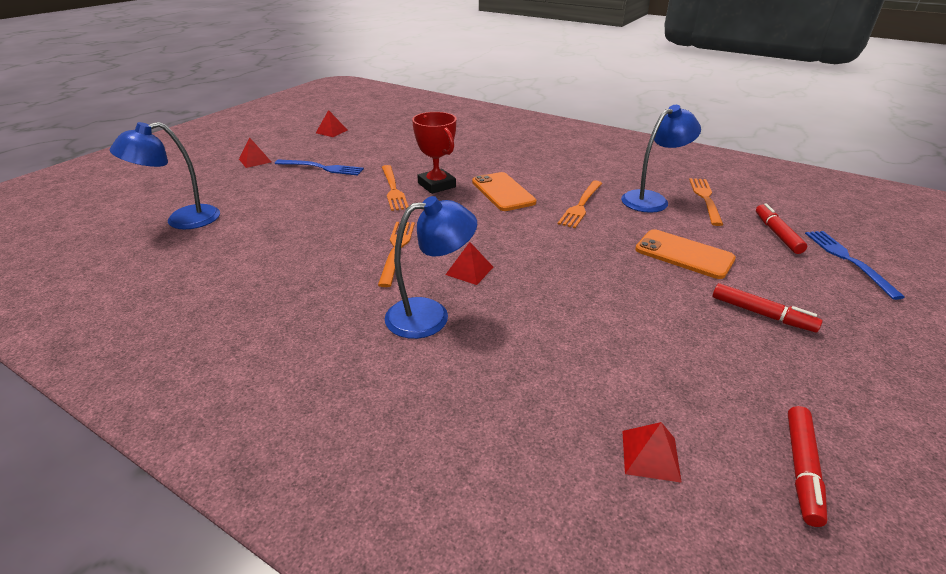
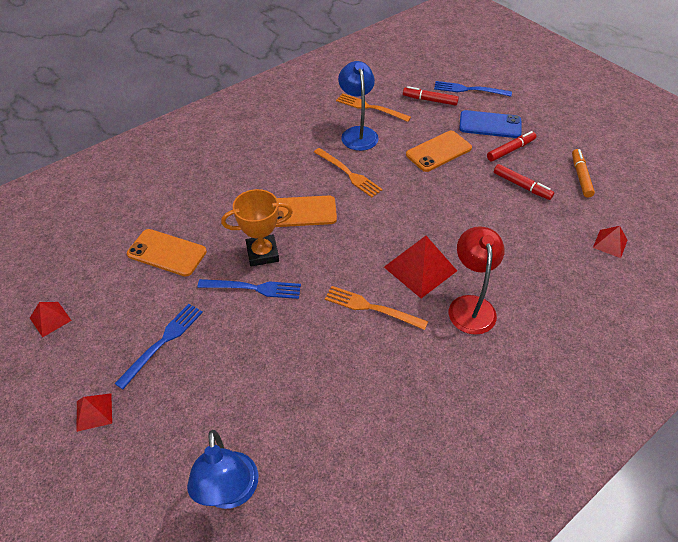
camera: 70 degrees left, 15 degrees up
(393, 189) = (254, 288): orange fork -> blue fork
(413, 150) = (167, 253): none -> orange phone
(430, 315) = (470, 305): blue lamp -> red lamp
(436, 185) = (262, 253): red trophy -> orange trophy
(469, 270) = (420, 269): red pyramid -> red pyramid, size x1.82
(789, 401) = (580, 176): none -> orange marker
(794, 288) = (490, 125): none -> blue phone
(802, 469) = (623, 195): red marker -> red marker (522, 186)

